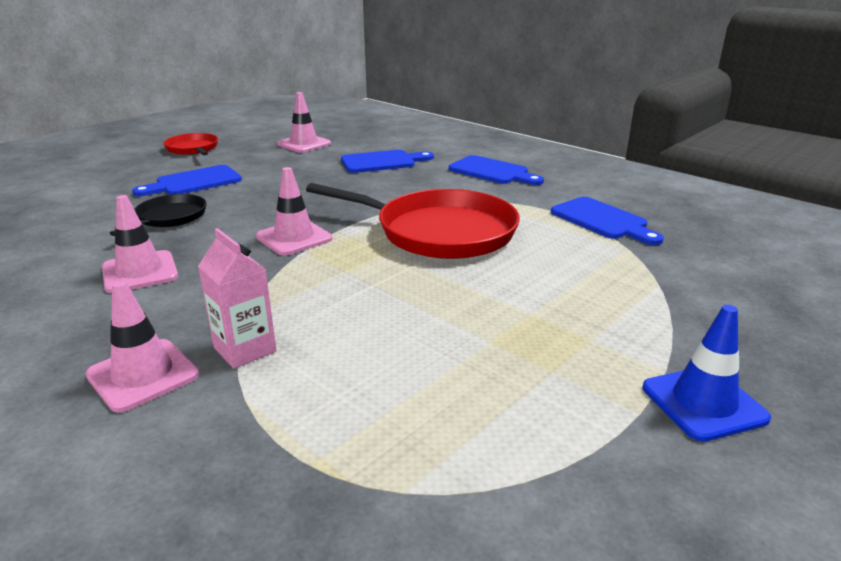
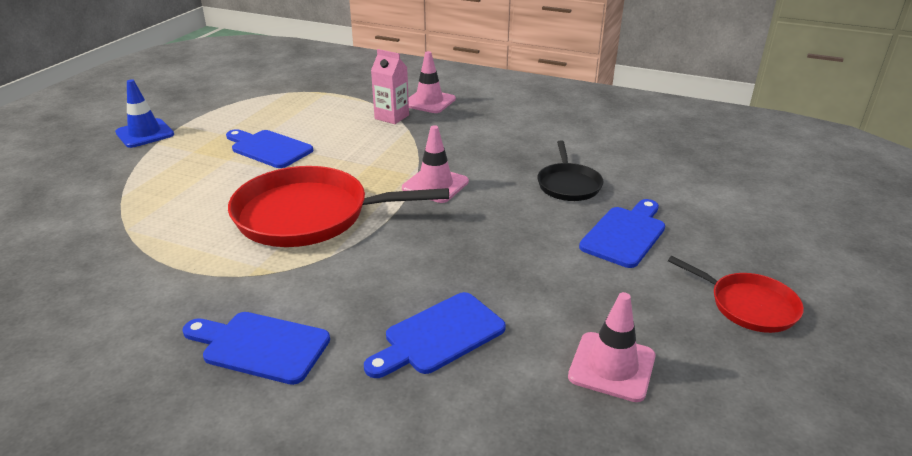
camera: 160 degrees right, 5 degrees up
(140, 272) = (511, 140): pink traffic cone -> none
(602, 220) = (132, 265): blue cutting board -> blue cutting board (269, 148)

